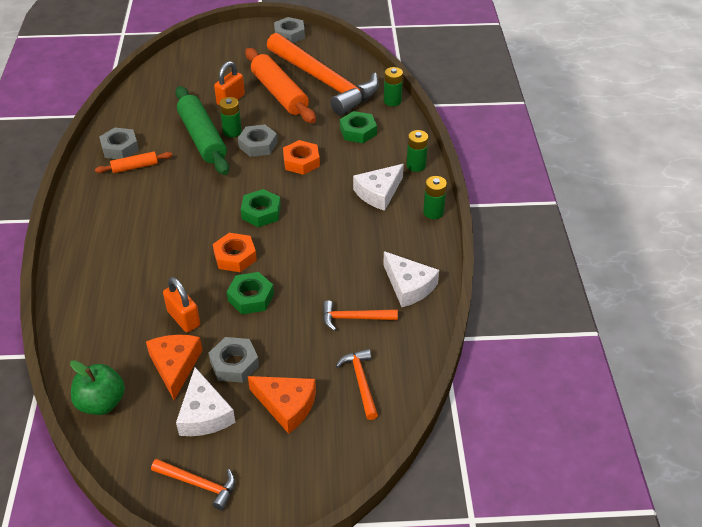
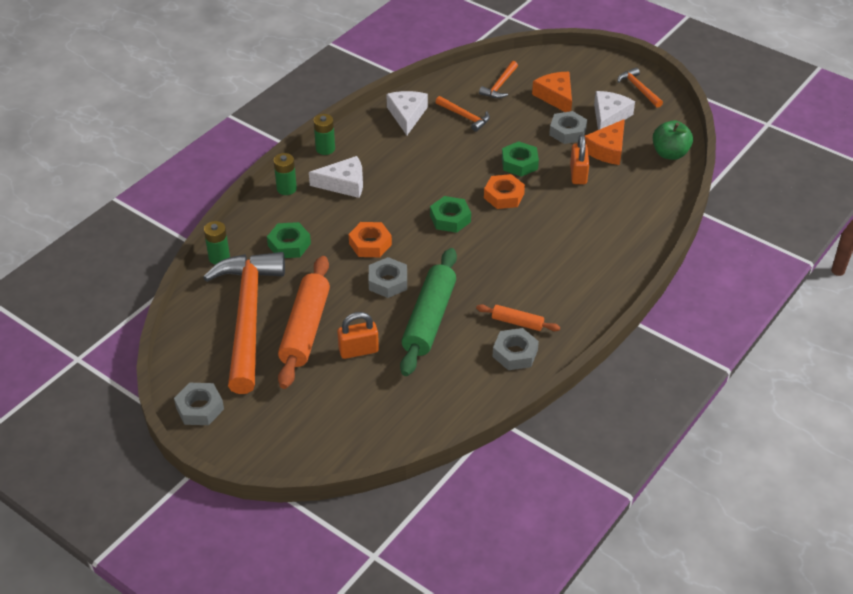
camera: 140 degrees left, 0 degrees up
(232, 132) = (395, 310): green battery -> none

